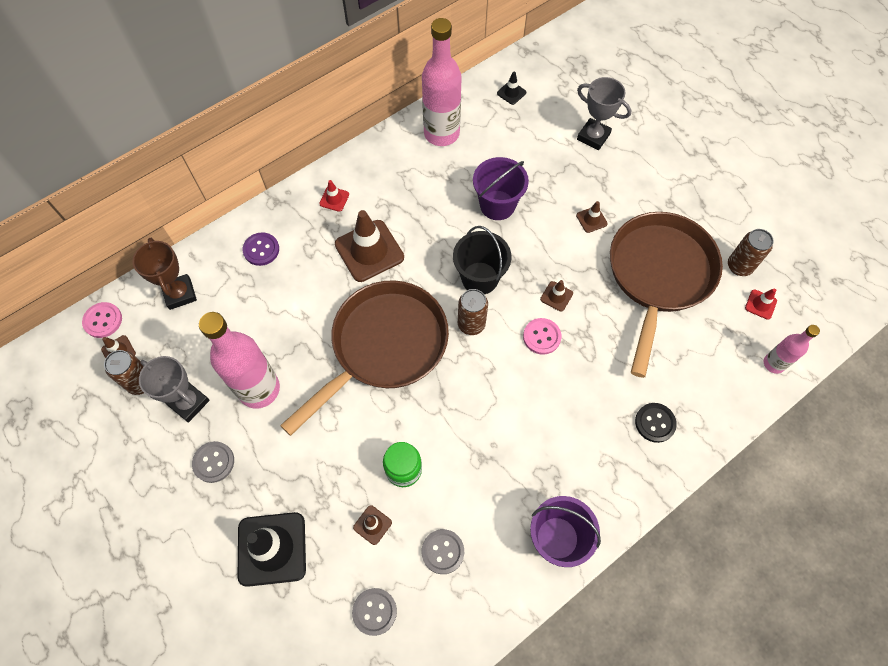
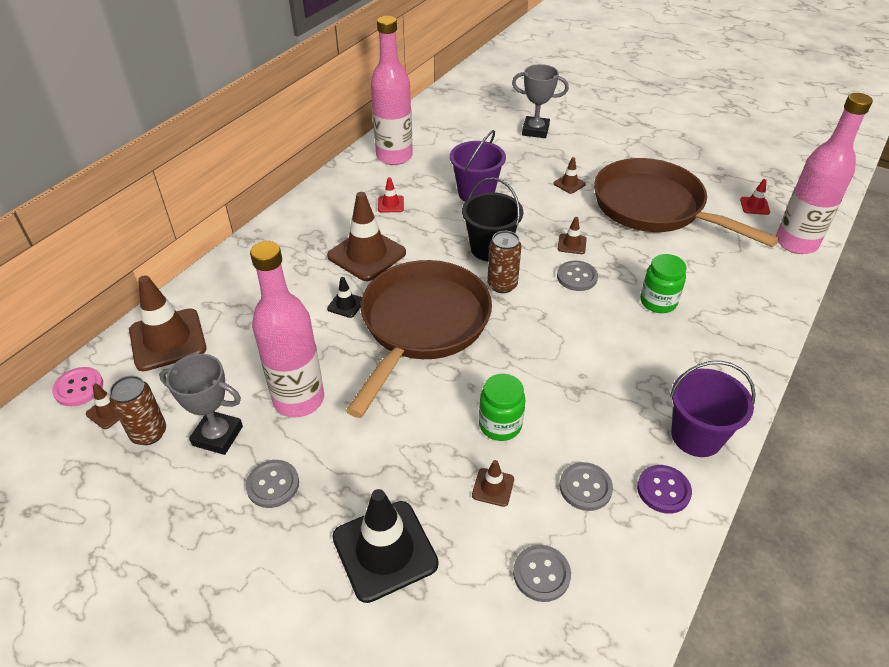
camera: 20 degrees left, 20 degrees down
(180, 294) = (168, 340): brown trophy -> brown traffic cone
(261, 250) = (248, 281): purple button -> purple button (663, 490)
(334, 199) = (310, 224): red traffic cone -> red traffic cone (390, 204)
(511, 93) = (444, 118): black traffic cone -> black traffic cone (346, 305)
(541, 337) = (577, 277): pink button -> grey button
(600, 389) = (658, 302): none -> green jar
(655, 423) = (725, 313): black button -> none
(658, 276) = (654, 208): brown pan -> brown pan turned 45 degrees counterclockwise
(739, 266) = (718, 185): brown can -> none
(773, 363) = (796, 243): pink bottle -> pink bottle, size x1.88

